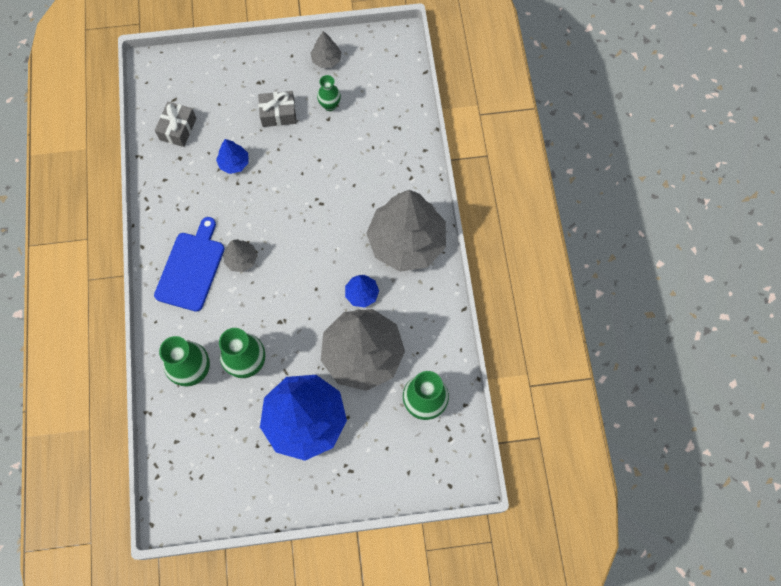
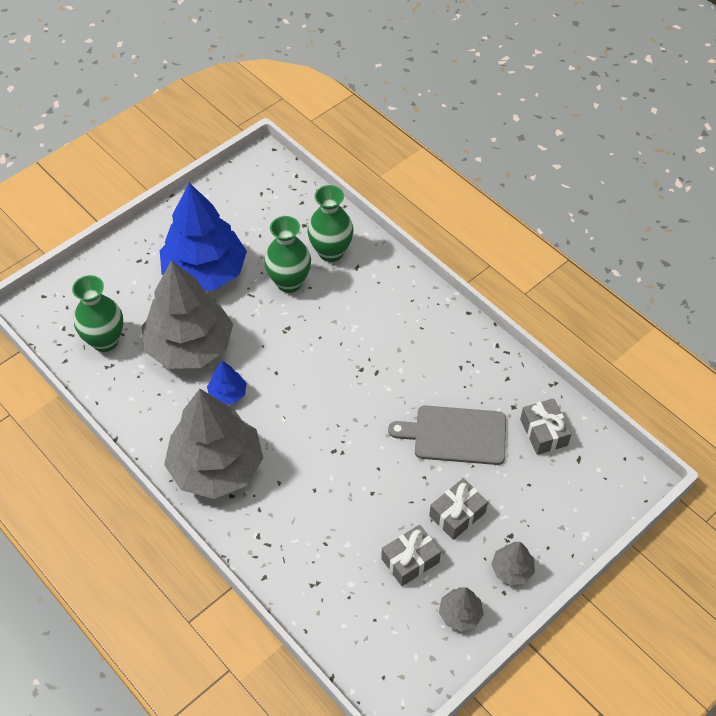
camera: 145 degrees right, 15 degrees down
(191, 268) = (407, 322): blue cutting board -> none
(234, 163) = (455, 435): blue tree -> grey cutting board
(241, 259) = (368, 355): grey tree -> grey tree (512, 569)
(330, 105) = (410, 560): green vase -> grey gift

